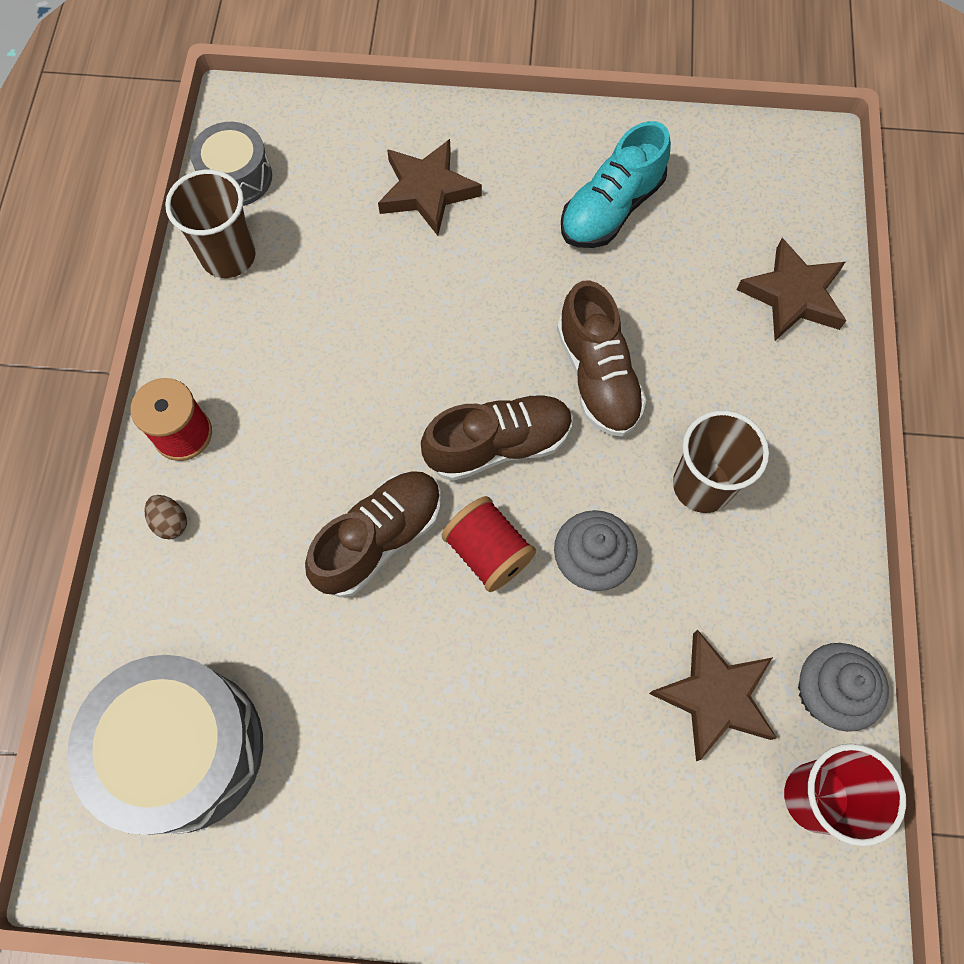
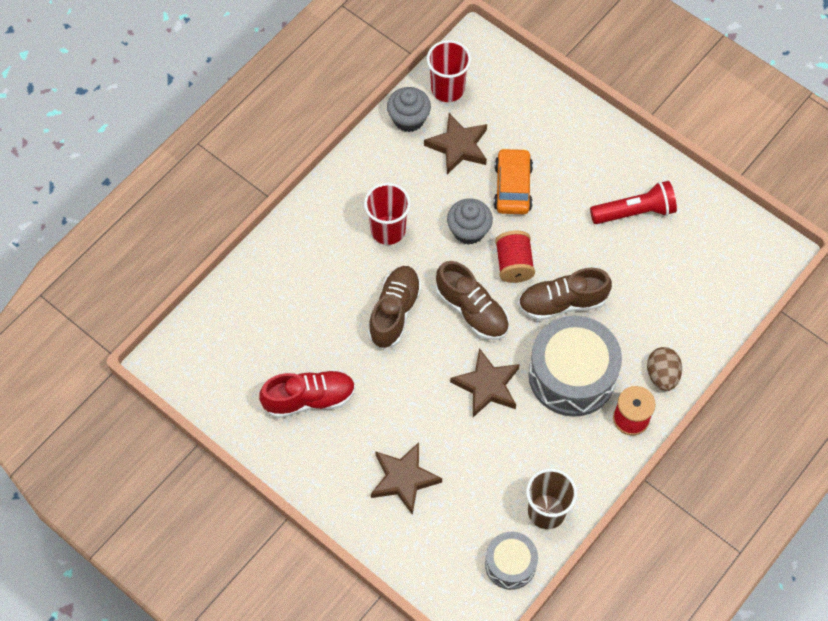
camera: 145 degrees left, 5 degrees down
(170, 522) = (662, 375): brown egg -> brown egg, size x1.59
(183, 749) = (709, 268): grey drum -> grey drum (572, 375)
(360, 772) = (635, 212): none -> red flashlight
(498, 445) = (472, 310): brown shoe -> brown shoe turned 150 degrees counterclockwise
(580, 681) = (512, 187): none -> orange car
(611, 208) = (309, 399): turquoise shoe -> red shoe
(702, 485) = (388, 230): brown cup -> red cup
(793, 295) = (258, 289): brown star -> brown star (487, 386)

